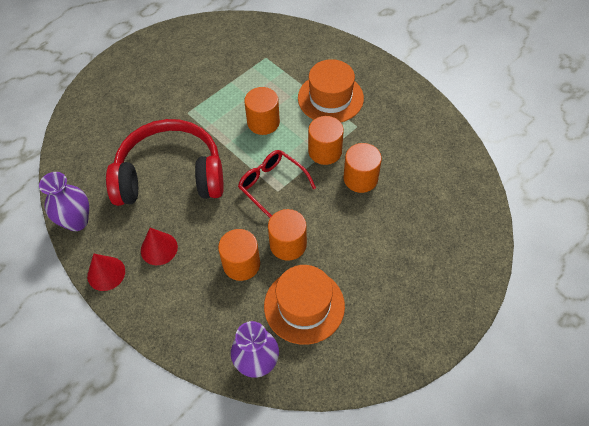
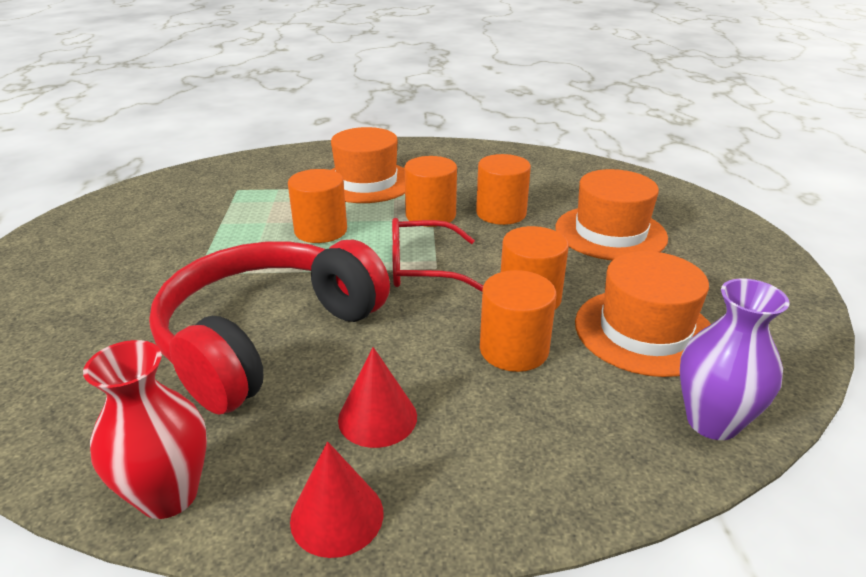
camera: 50 degrees left, 25 degrees down
(77, 221) = (168, 495): purple vase -> red vase
(391, 240) = (610, 233): none -> orange hat

